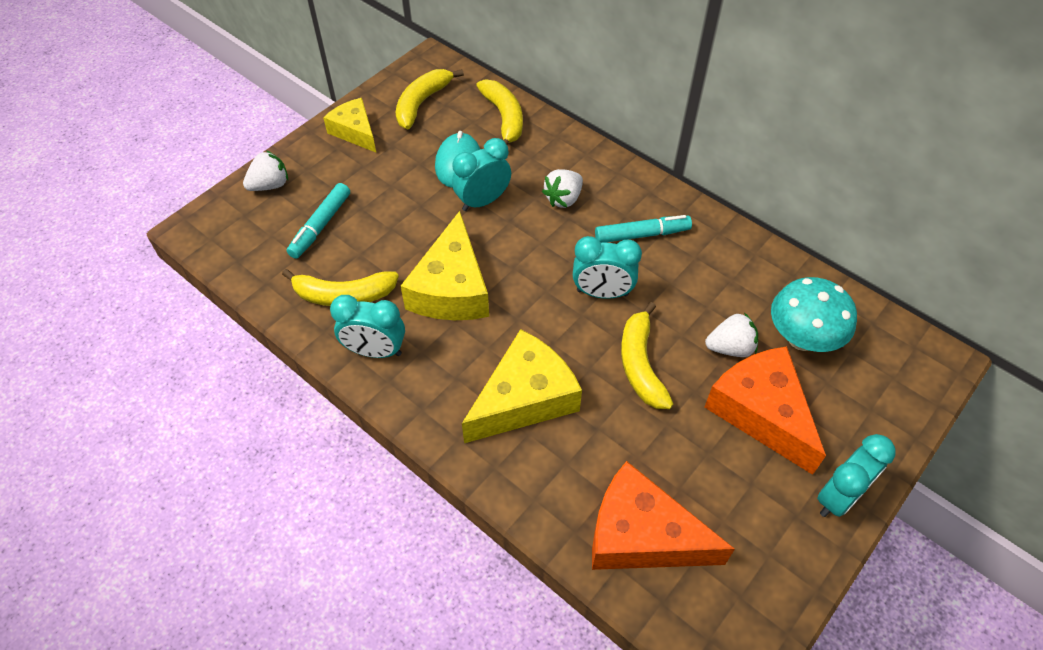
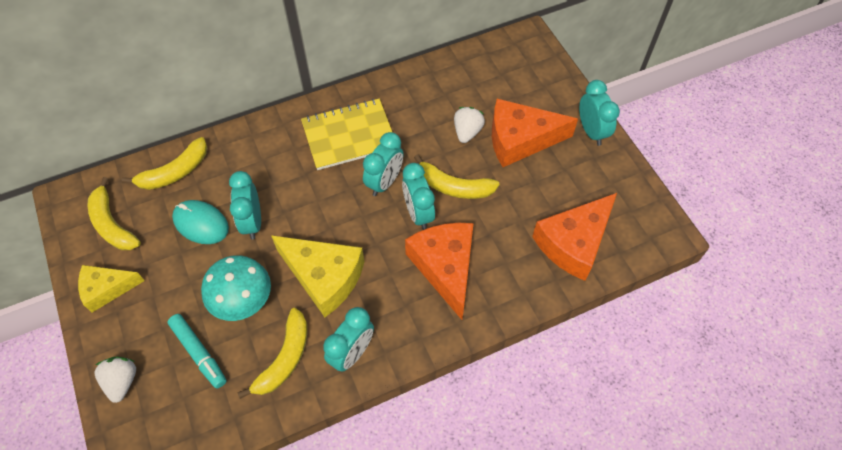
camera: 65 degrees left, 5 degrees up
(504, 118) = (175, 172): yellow banana -> yellow banana turned 135 degrees clockwise
(524, 398) = (445, 267): yellow cheese -> orange cheese
(563, 198) = (285, 168): white strawberry -> none
(581, 342) = (418, 213): none -> turquoise clock
(642, 235) = (349, 136): turquoise marker -> yellow notebook
(802, 338) = (480, 92): turquoise mushroom -> turquoise mushroom (243, 301)

